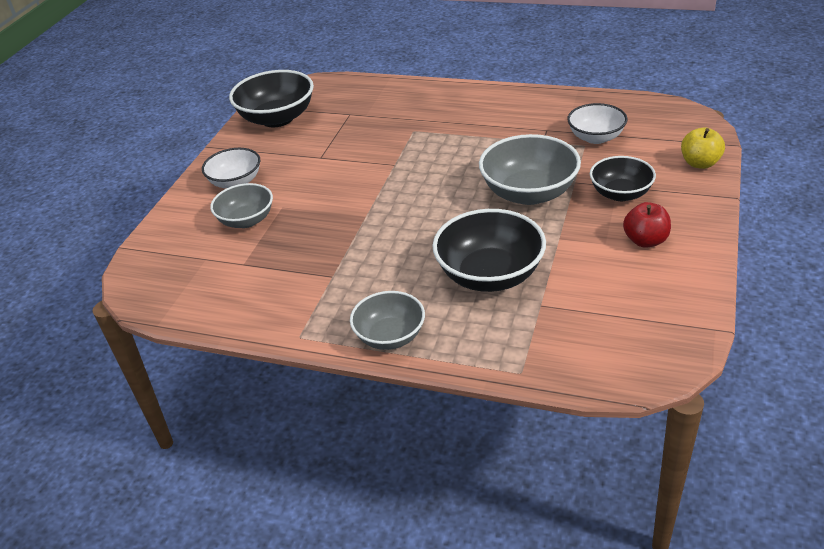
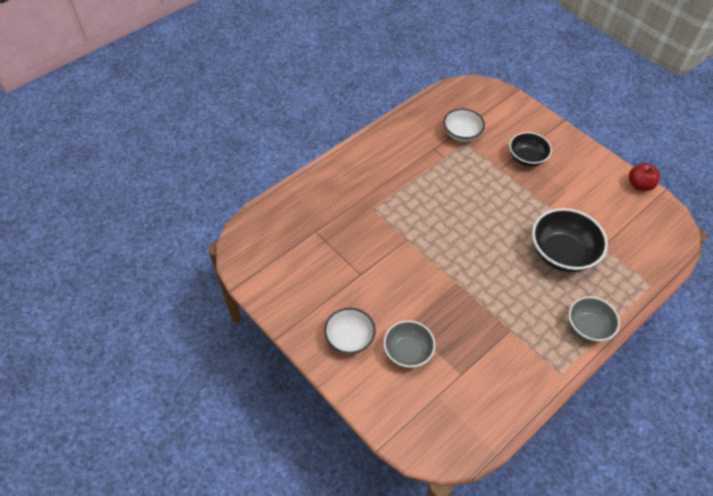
camera: 65 degrees left, 15 degrees up
(277, 118) = (277, 275): black bowl -> none
(529, 193) = (495, 194): grey bowl -> none
(645, 241) = (576, 174): red apple -> red apple (639, 185)
(700, 163) = (524, 112): yellow apple -> none

